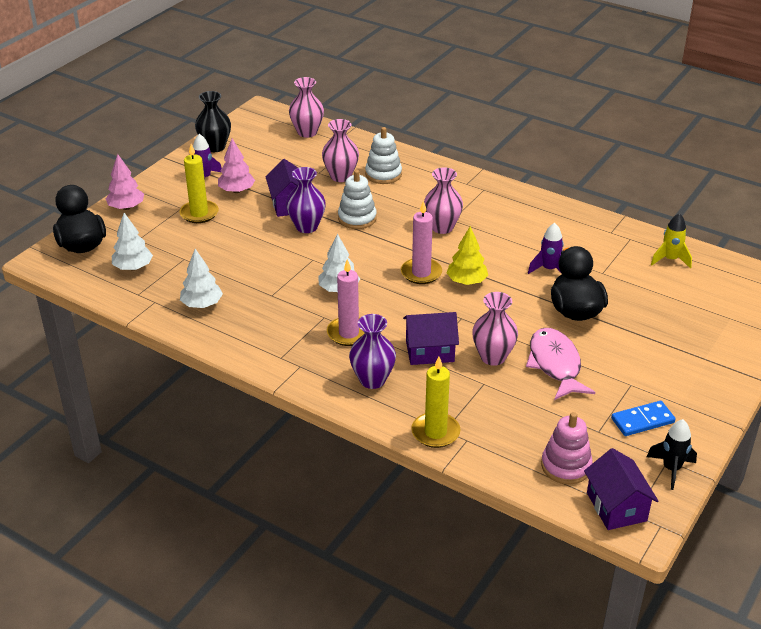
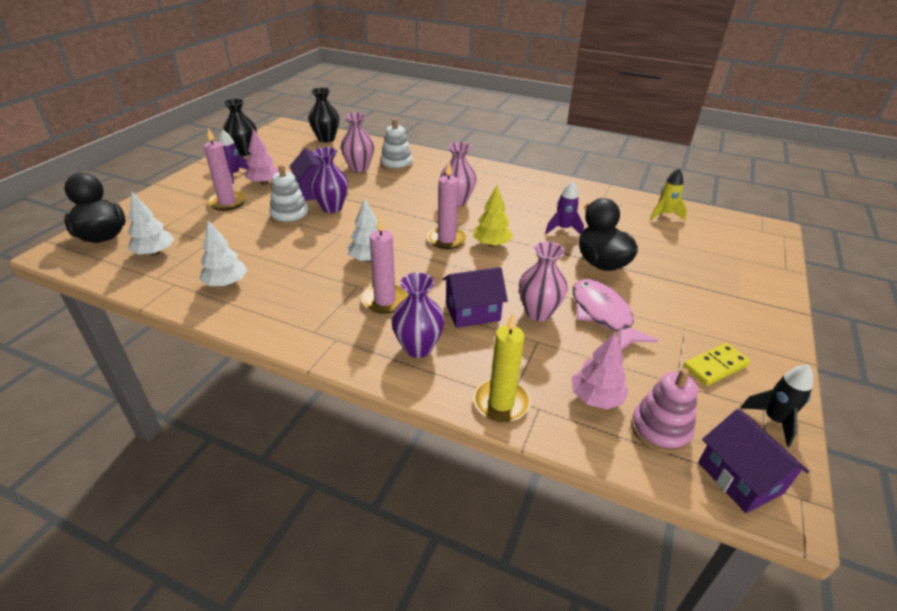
camera: 10 degrees left, 0 degrees up
(126, 207) = (155, 201): pink tree -> pink tree (596, 398)
(199, 213) = (227, 202): yellow candle -> pink candle
(307, 132) = (326, 139): pink vase -> black vase
(357, 218) = (378, 198): white stacking toy -> white stacking toy (290, 216)
(642, 420) = (715, 366): blue domino -> yellow domino

